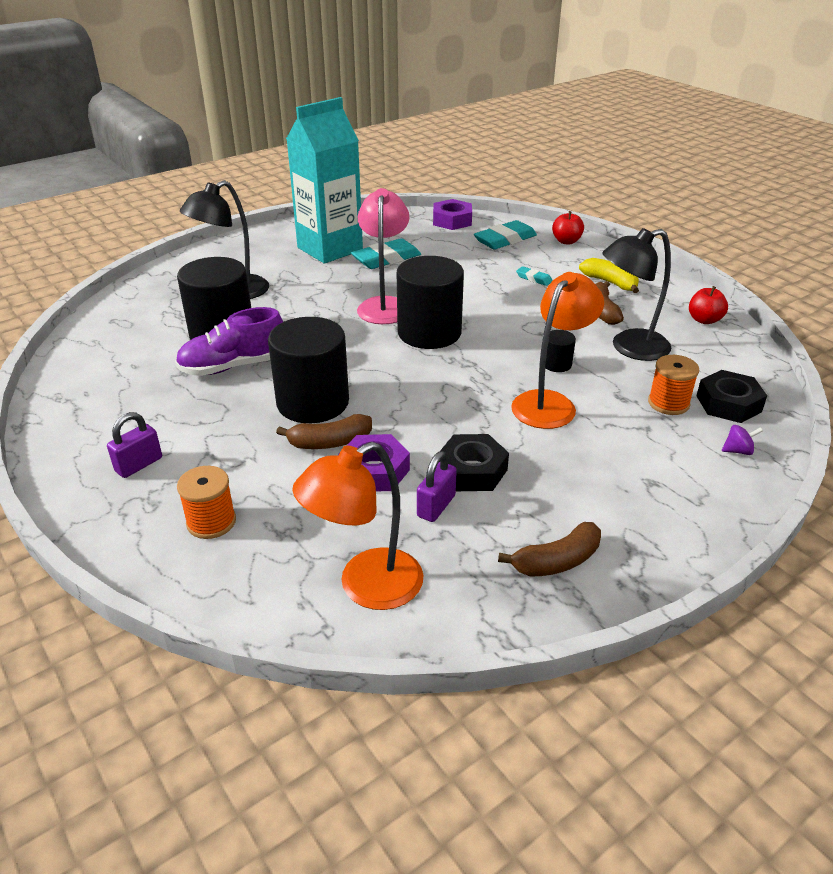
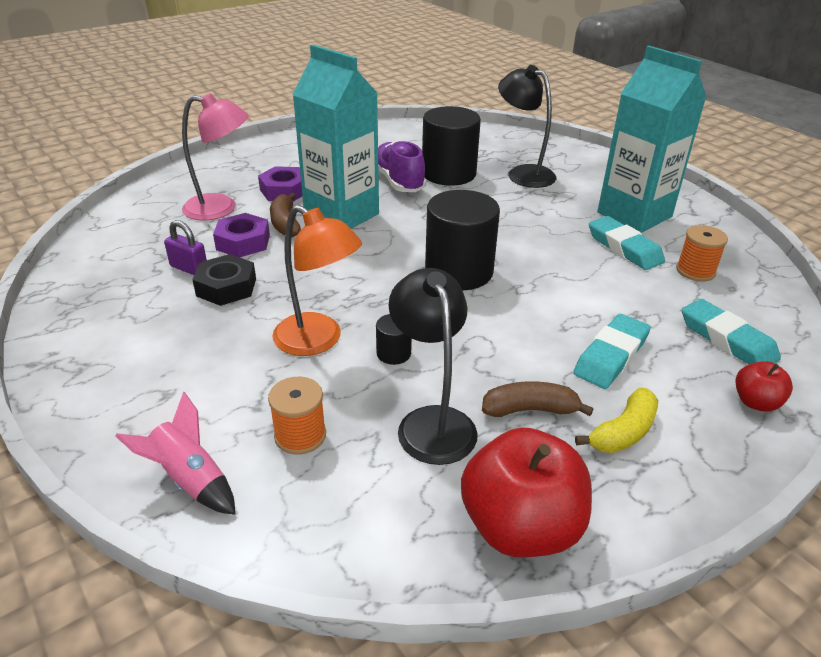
camera: 90 degrees right, 0 degrees up
(139, 465) = (280, 160): purple padlock -> none
(211, 522) = (212, 186): orange spool -> orange spool (695, 271)
(313, 402) = (341, 215): black cylinder -> turquoise carton
(366, 587) = (122, 240): orange lamp -> none
(384, 305) = (514, 246): pink lamp -> pink lamp (221, 208)
(452, 220) = (766, 297): purple nut -> purple nut (284, 191)
(534, 278) = (611, 356): turquoise eraser -> turquoise eraser, size x2.00
(557, 561) = (96, 322): brown banana -> none
(704, 320) = (520, 527): red apple -> red apple, size x2.03
(728, 404) = (288, 497): black nut -> none
(738, 451) = (190, 479): purple spinning top -> pink rocket

